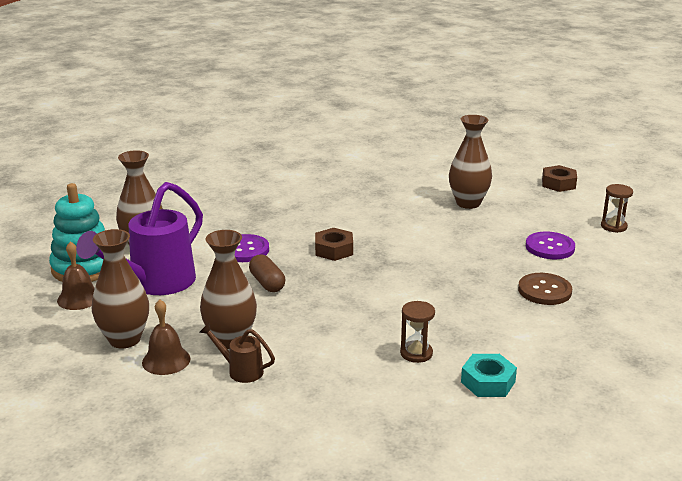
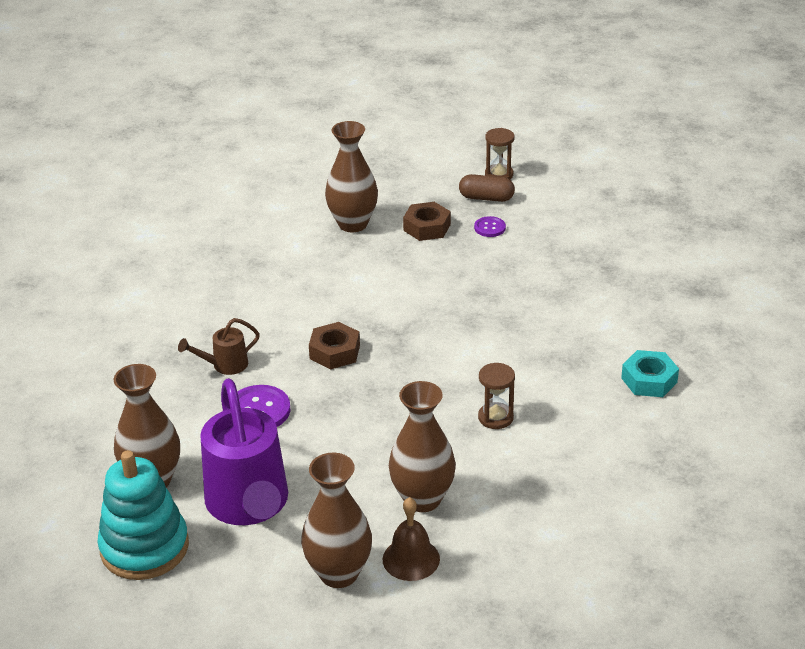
camera: 50 degrees left, 10 degrees up
(79, 298) = (211, 576): brown bell -> none
(241, 370) = (482, 515): brown watering can -> brown watering can (225, 365)
(267, 283) = (345, 426): brown capsule -> brown capsule (486, 198)
(416, 353) = (568, 396): brown hourglass -> brown hourglass (495, 417)
(544, 291) = (553, 273): brown button -> none
(550, 247) = (490, 228): purple button -> purple button, size x0.58
(558, 184) = (387, 154): brown nut -> brown nut (427, 227)

